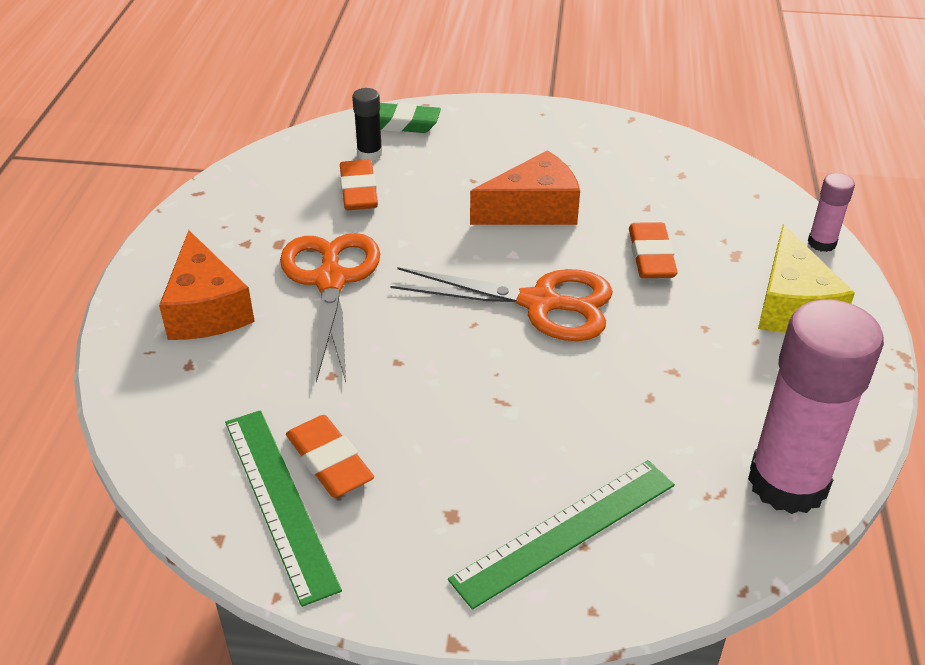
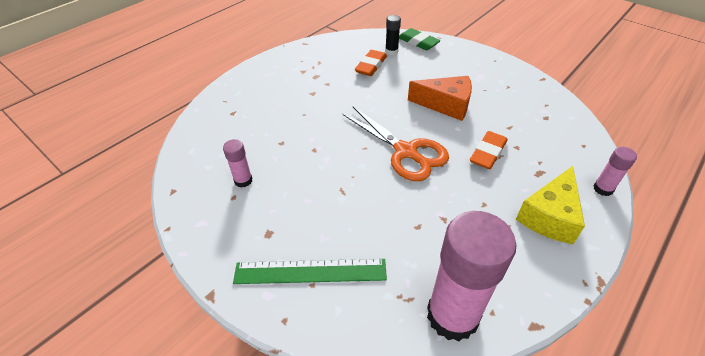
camera: 35 degrees right, 5 degrees up
(206, 309) = (261, 92): orange cheese -> none
(279, 501) = (208, 187): green ruler -> none
(329, 462) = (243, 180): orange eraser -> pink glue stick
(331, 280) = (321, 100): orange scissors -> none

